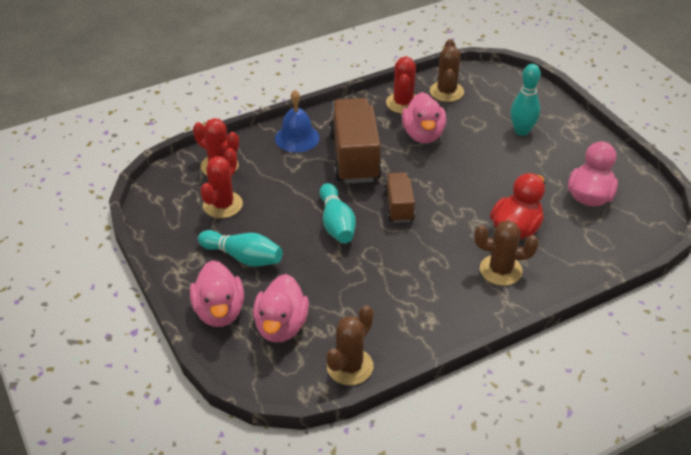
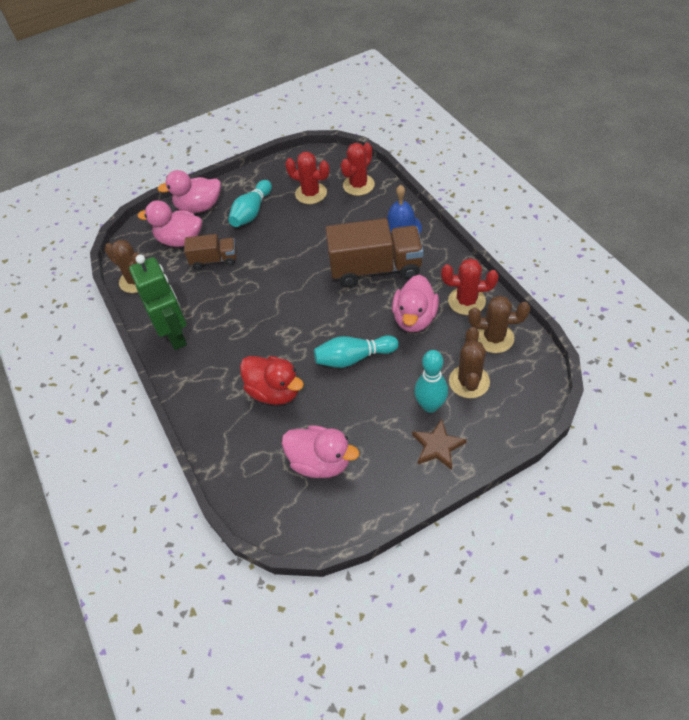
camera: 95 degrees right, 10 degrees up
(336, 223) = (286, 262): turquoise bowling pin -> turquoise bowling pin (353, 358)
(398, 206) = (307, 302): brown truck -> brown truck (214, 260)
(423, 135) = (414, 318): pink duck -> pink duck turned 75 degrees counterclockwise
(443, 315) = (175, 335): none -> green robot
(500, 270) = (221, 377): brown cactus -> brown cactus (469, 381)
(561, 129) = (437, 446): none -> brown star

